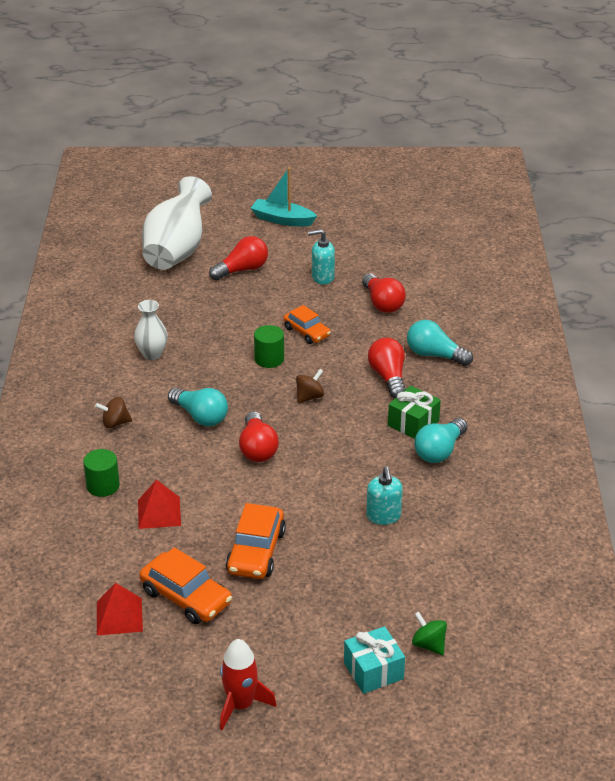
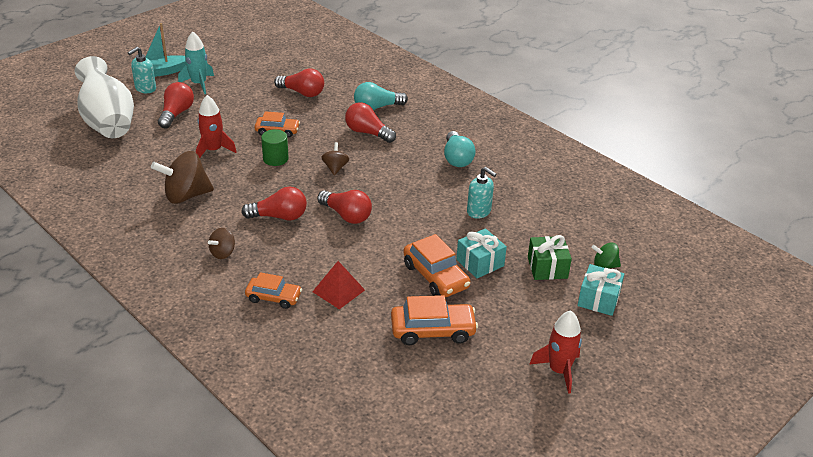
camera: 45 degrees left, 0 degrees up
(103, 486) = (273, 297): green cylinder -> orange car
(119, 616) = (407, 371): red pyramid -> none
(152, 354) = (186, 196): white vase -> brown spinning top
(200, 416) = (279, 216): turquoise light bulb -> red light bulb
(227, 322) = (213, 150): none -> red rocket
(299, 248) = (199, 84): none -> turquoise rocket
(313, 565) = (480, 263): none -> turquoise gift
(322, 277) = (240, 94): turquoise soap dispenser -> turquoise soap dispenser (145, 88)
(413, 423) = (420, 151): green gift -> green gift (547, 267)

